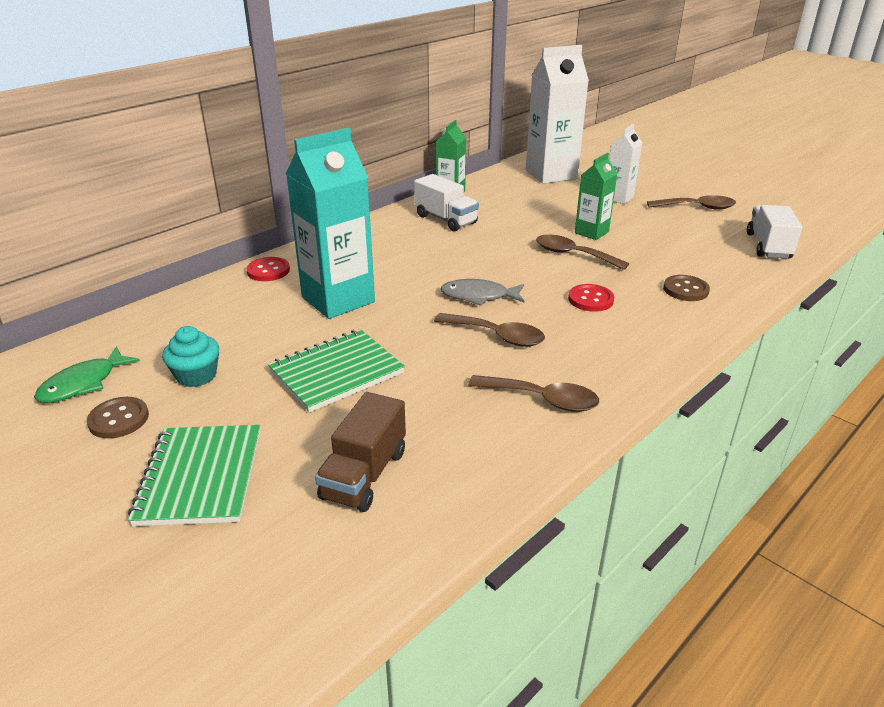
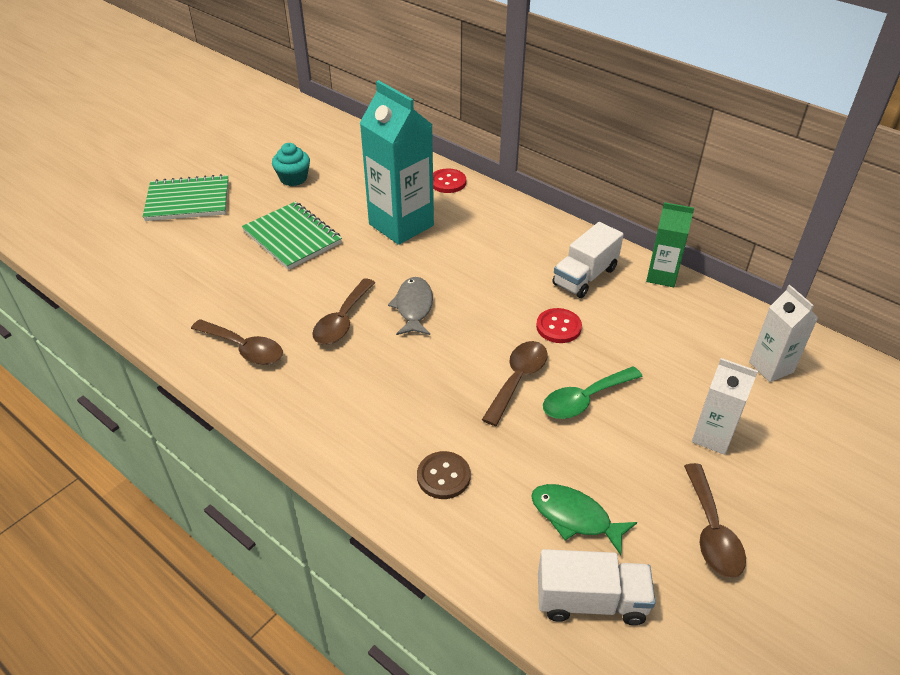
camera: 85 degrees right, 10 degrees up
(83, 384) = (288, 139): green fish -> green fish (575, 517)
(118, 419) = (249, 160): brown button -> none
(364, 475) = (175, 263): brown truck -> none
(542, 399) = (244, 348): brown spoon -> brown spoon turned 75 degrees counterclockwise
(551, 174) = (771, 367): white carton -> white carton, size x0.55
(590, 299) = (413, 389): red button -> red button (558, 327)
(591, 232) = (584, 400): green carton -> green spoon

